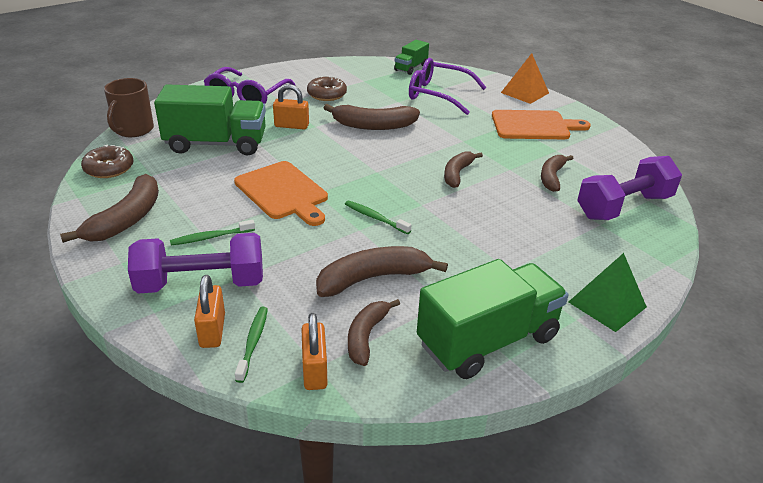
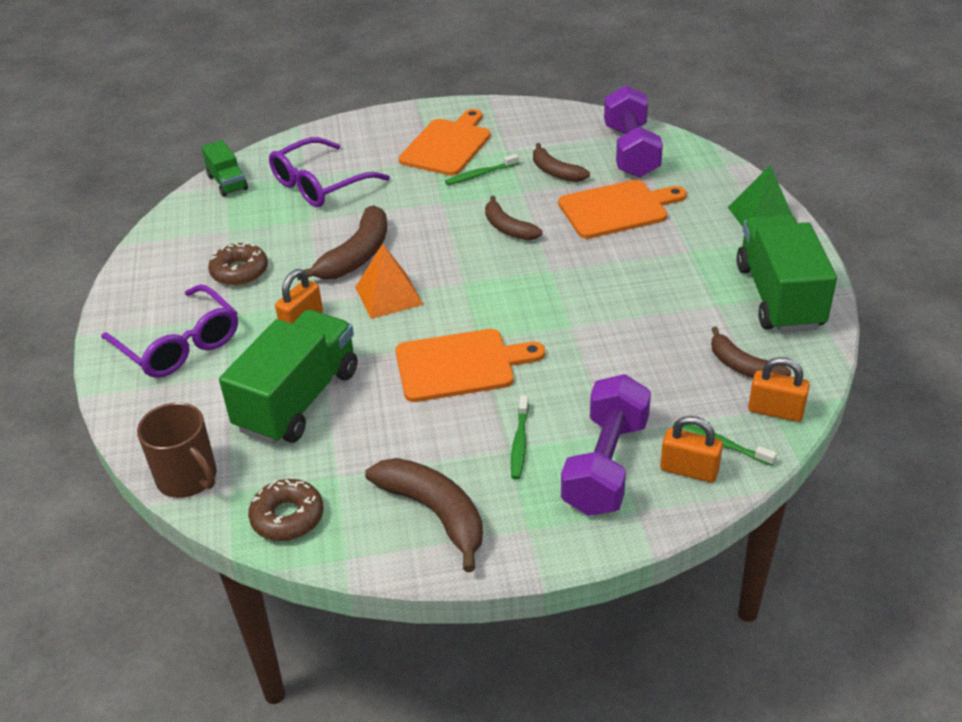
camera: 60 degrees left, 5 degrees up
(373, 278) = (659, 339): brown banana -> none
(375, 218) = (556, 309): green toothbrush -> green toothbrush (480, 174)
(525, 93) = (369, 124): orange pyramid -> orange pyramid (389, 295)
(533, 218) = (617, 209): none -> orange cutting board

